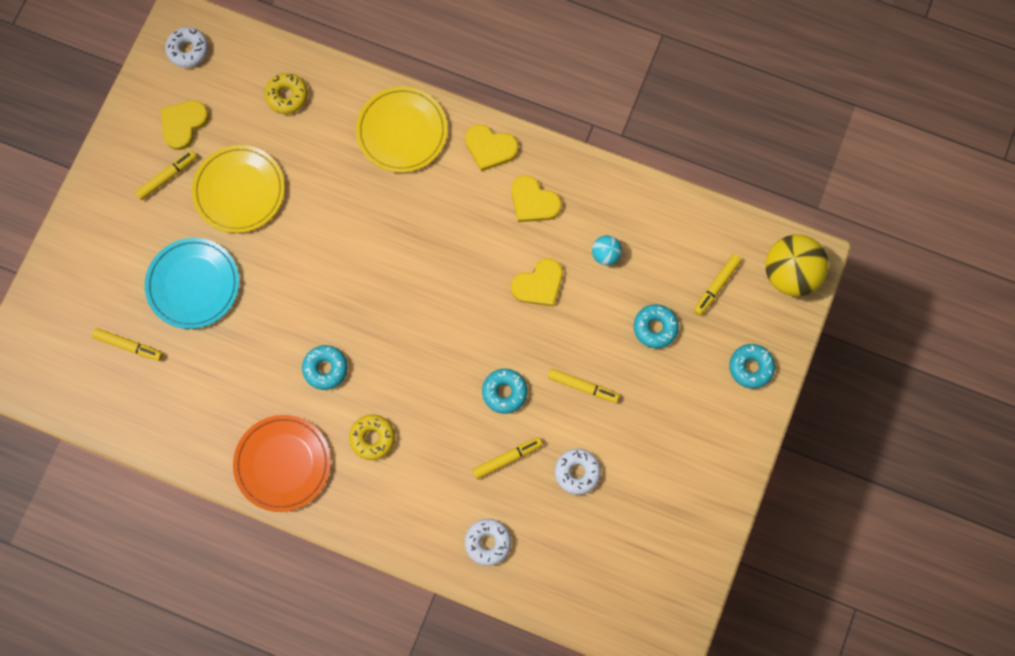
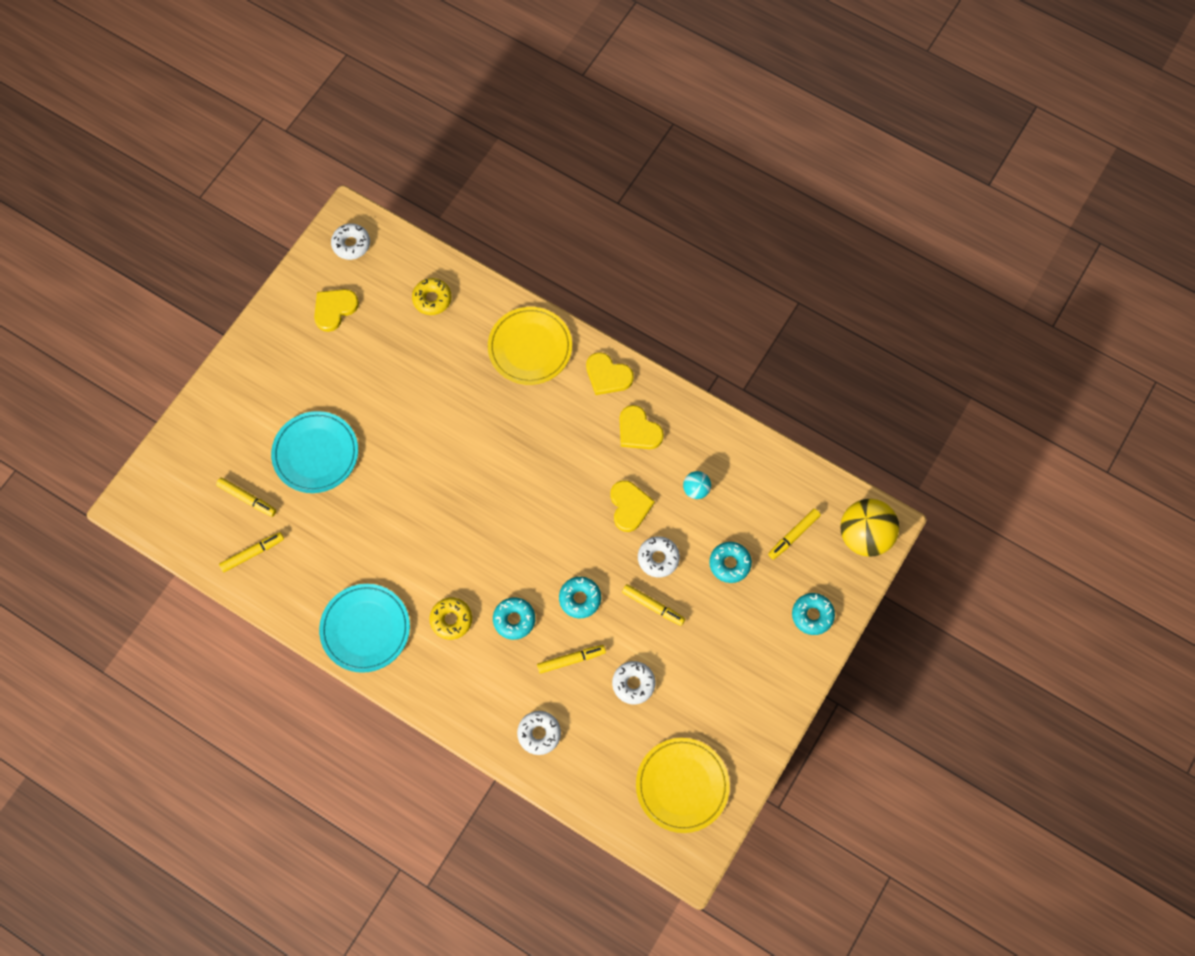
camera: 10 degrees right, 5 degrees down
(167, 177) = (311, 354): yellow marker -> yellow marker (253, 553)
(239, 191) = (373, 377): yellow plate -> yellow plate (682, 785)
(283, 464) = (365, 629): orange plate -> turquoise plate
(325, 369) = (420, 549): turquoise donut -> turquoise donut (514, 620)
(539, 284) = (629, 506): yellow heart -> yellow heart turned 75 degrees counterclockwise
(579, 335) = (658, 558): none -> white donut

